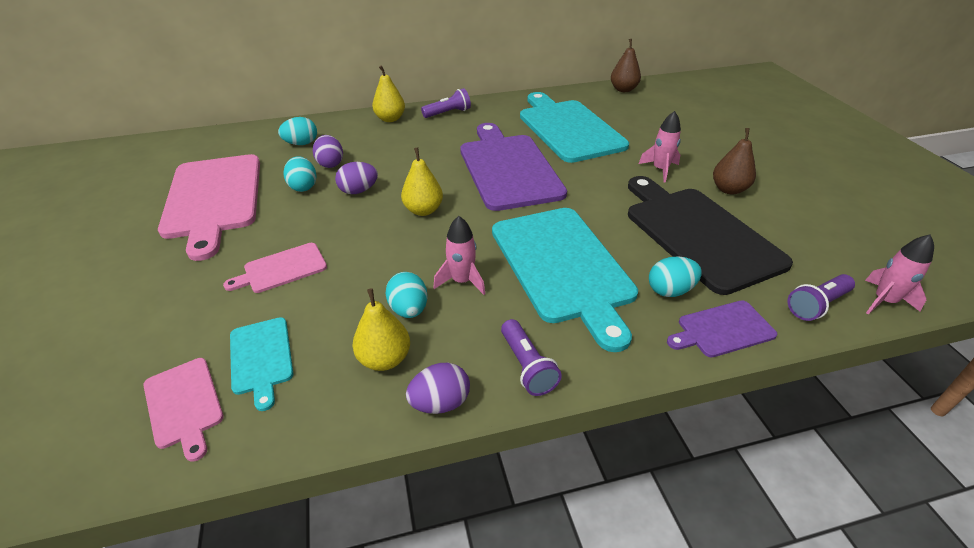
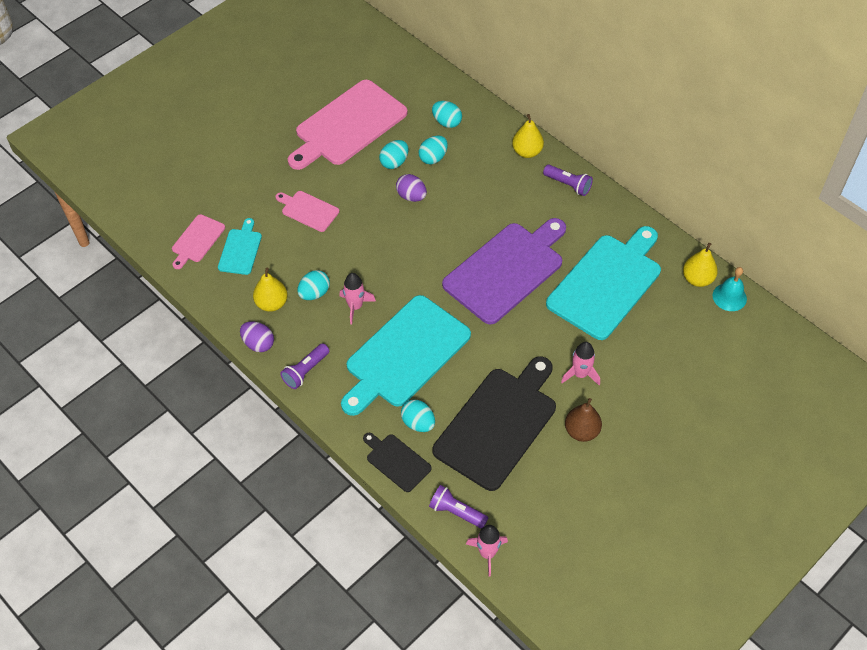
camera: 60 degrees right, 15 degrees up
(261, 358) = (240, 250): turquoise cutting board -> turquoise cutting board turned 150 degrees clockwise
(330, 164) = (433, 158): purple egg -> turquoise egg
(423, 210) = (414, 246): yellow pear -> yellow pear (697, 279)
(623, 89) = (729, 297): brown pear -> turquoise bell
(722, 330) = (396, 461): purple cutting board -> black cutting board

